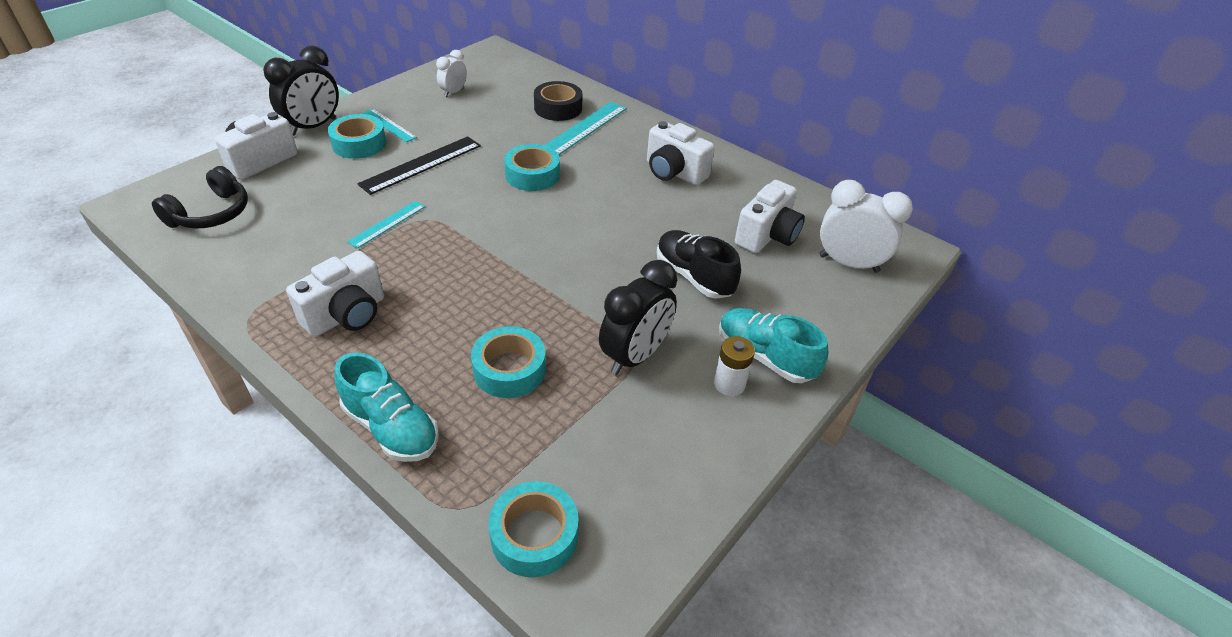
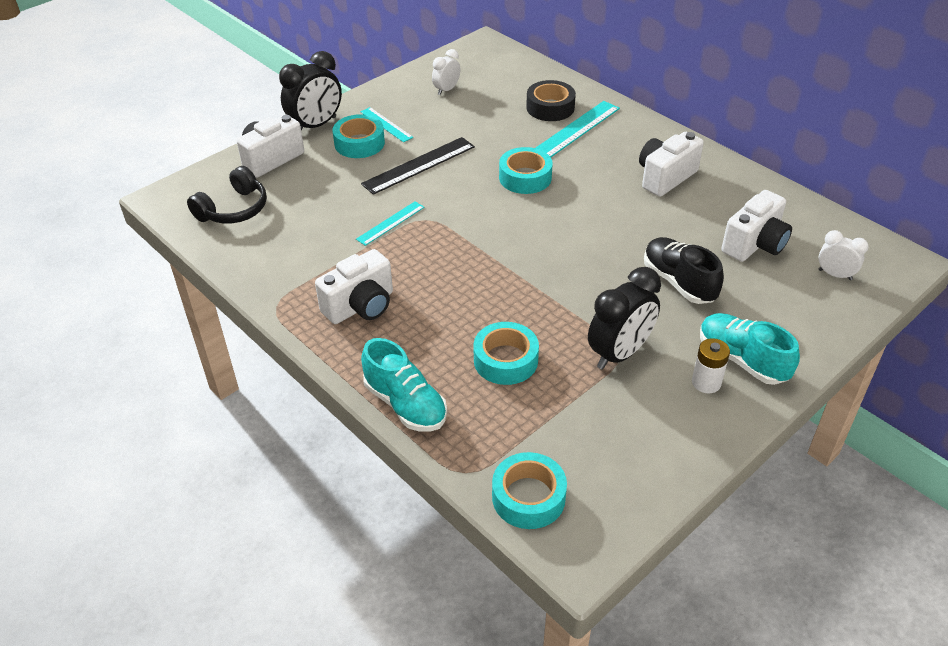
camera: 10 degrees right, 0 degrees up
(674, 172) = (665, 177): white camera -> white camera turned 90 degrees clockwise
(848, 264) = (835, 275): white clock -> white clock, size x0.57

